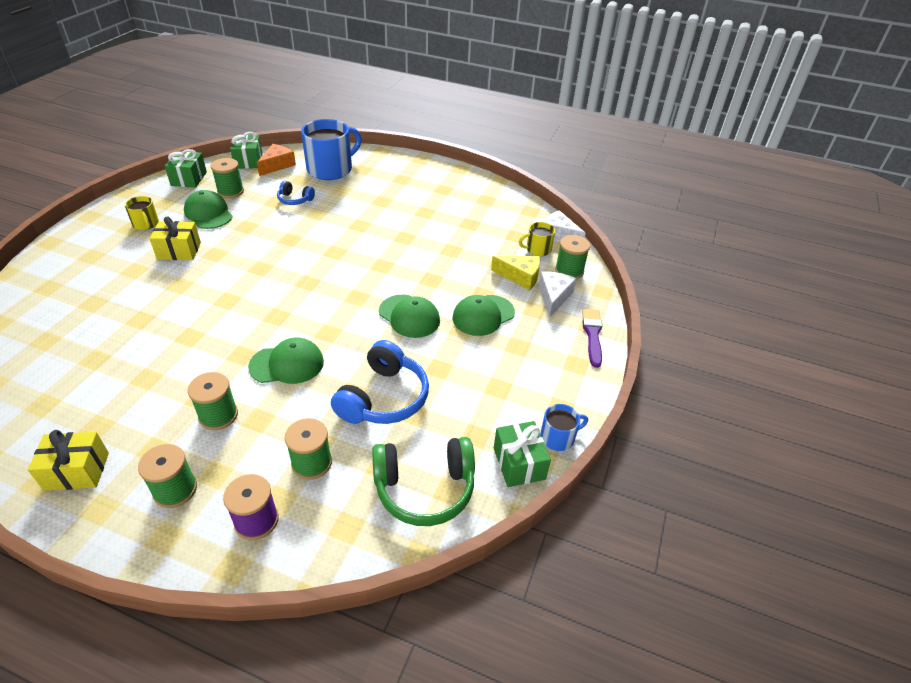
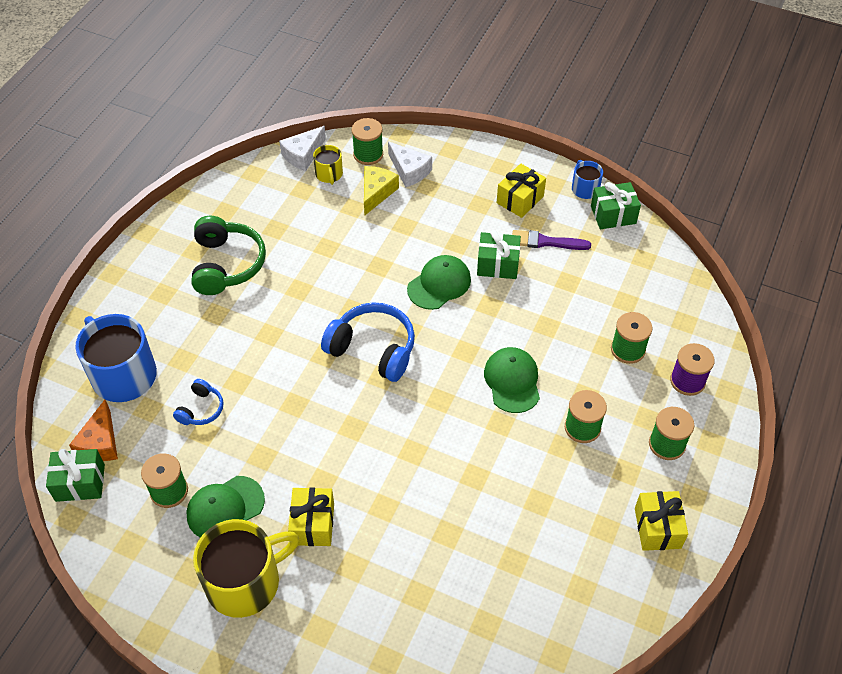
camera: 85 degrees left, 10 degrees up
(146, 224) = (245, 582): yellow mug -> yellow mug, size x2.03
(189, 179) = (123, 555): green gift -> green gift (497, 264)
(277, 165) = (100, 442): orange cheese -> orange cheese turned 120 degrees counterclockwise
(384, 398) = (551, 302): blue headphones -> blue headphones (373, 349)
(424, 488) = (643, 274): green headphones -> green headphones (227, 264)
(483, 315) = (437, 226): green cap -> none
(529, 378) = (520, 199): none -> yellow gift
(554, 297) = (409, 171): white cheese -> white cheese turned 150 degrees counterclockwise
(592, 335) = (463, 150): purple brush -> purple brush (546, 242)

